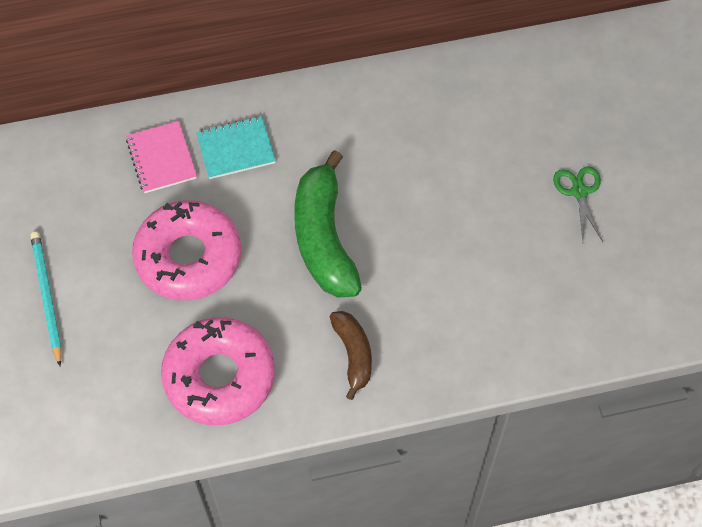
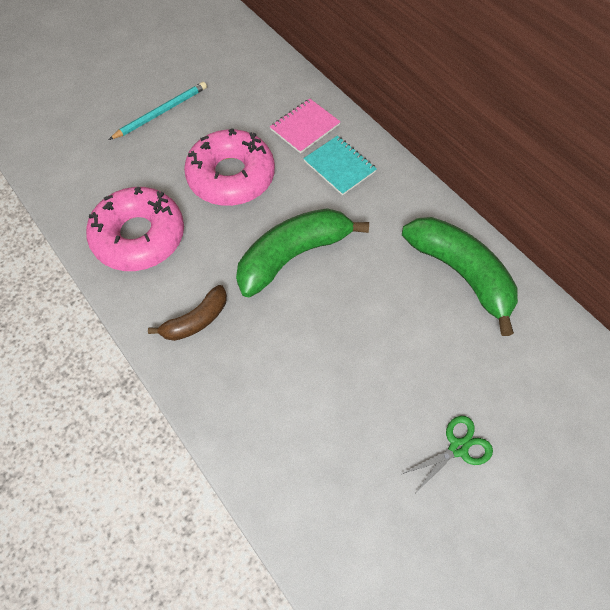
camera: 65 degrees right, 0 degrees up
(419, 106) = (460, 273): none -> green banana

